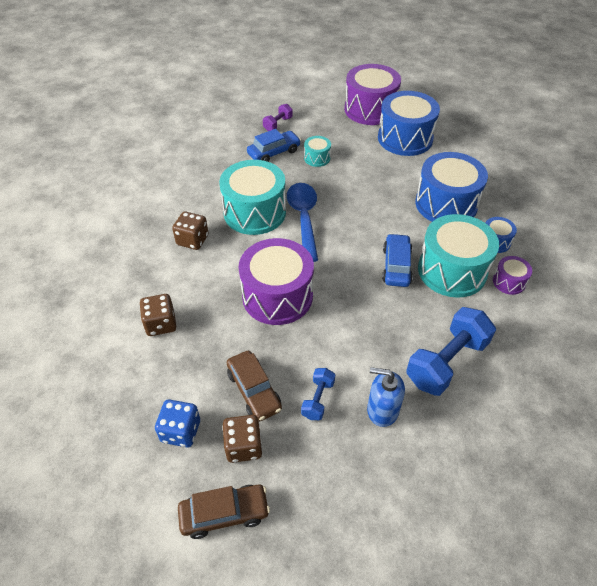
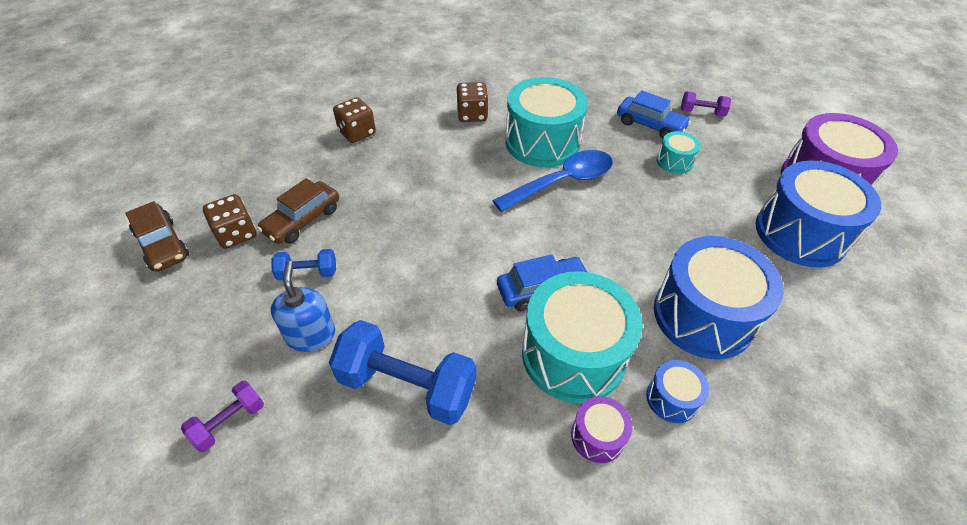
camera: 65 degrees right, 0 degrees up
(181, 431) = (243, 187): blue dice -> none
(277, 296) = (432, 198): purple drum -> none
(442, 479) = (229, 422): none -> purple dumbbell

